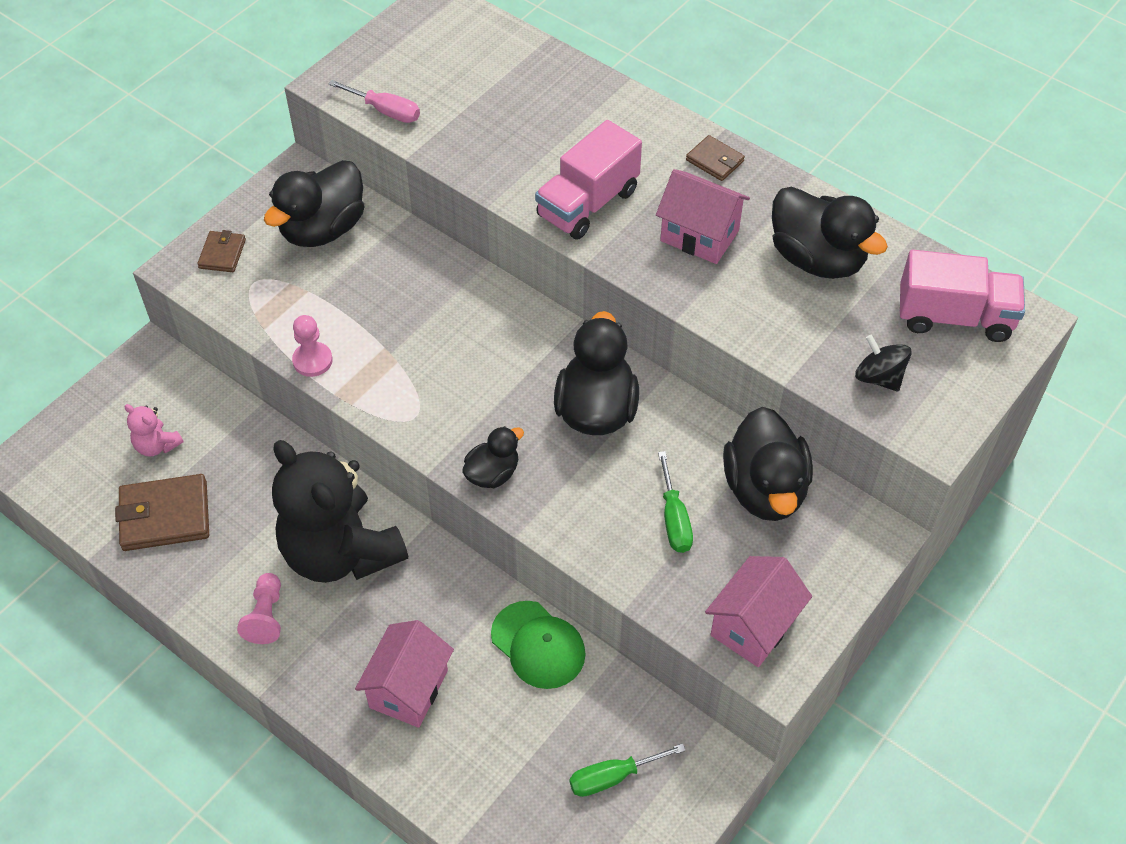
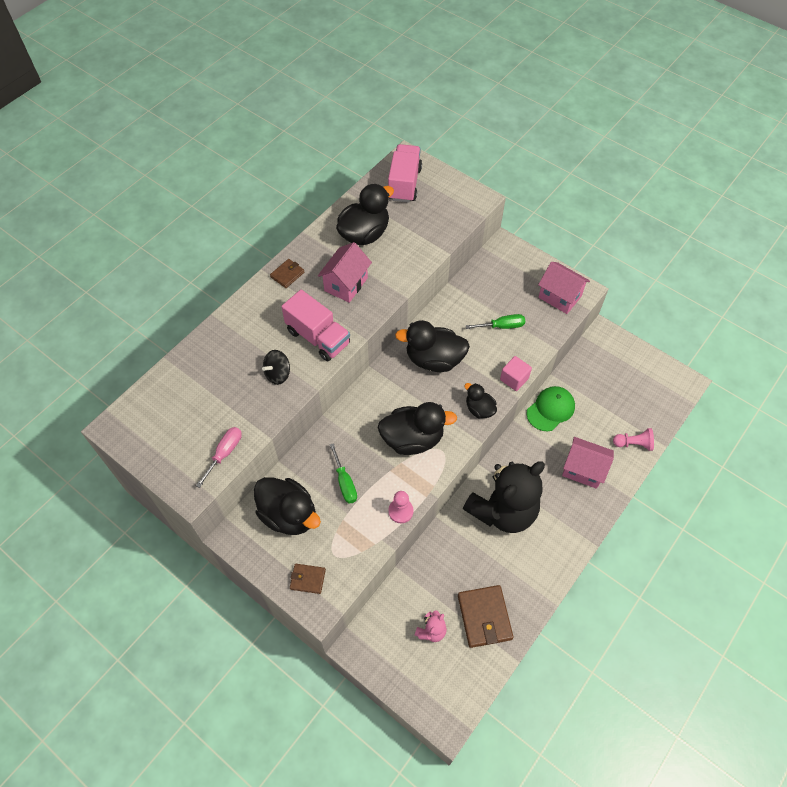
camera: 90 degrees left, 5 degrees up
(266, 616) = (548, 547): pink pawn -> pink pawn (633, 443)
(555, 531) = (514, 379): none -> pink cube
(612, 777) = (616, 377): green screwdriver -> green screwdriver (344, 482)
(765, 489) = (481, 287): black duck -> black duck (412, 439)
(879, 377) = (443, 216): black spinning top -> black spinning top (278, 374)

